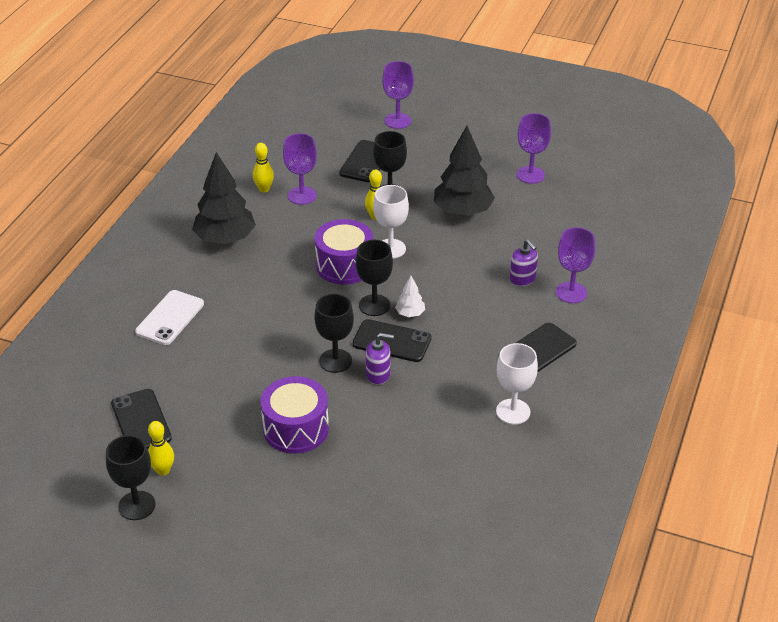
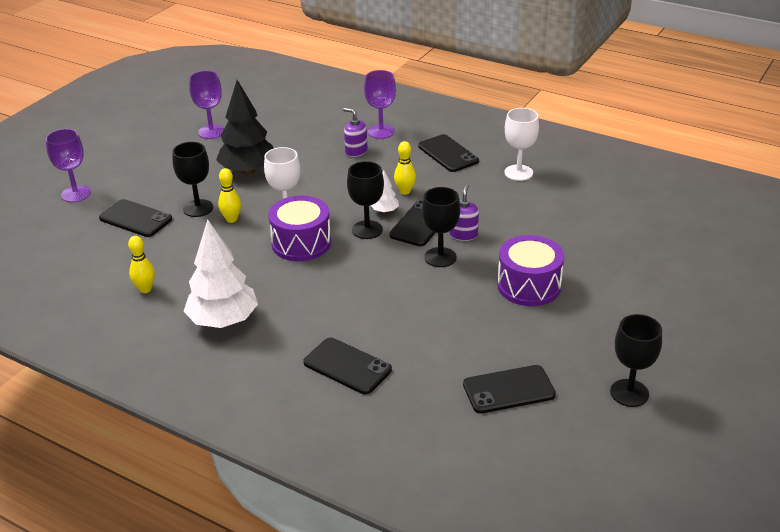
camera: 80 degrees left, 5 degrees down
(163, 470) = (581, 374): yellow bowling pin -> yellow bowling pin (405, 191)
(170, 318) = (347, 366): white phone -> black phone
(225, 239) = (223, 321): black tree -> white tree
(302, 195) = (172, 263): purple goblet -> none
(522, 279) = (356, 151): purple soap dispenser -> purple soap dispenser turned 120 degrees counterclockwise

